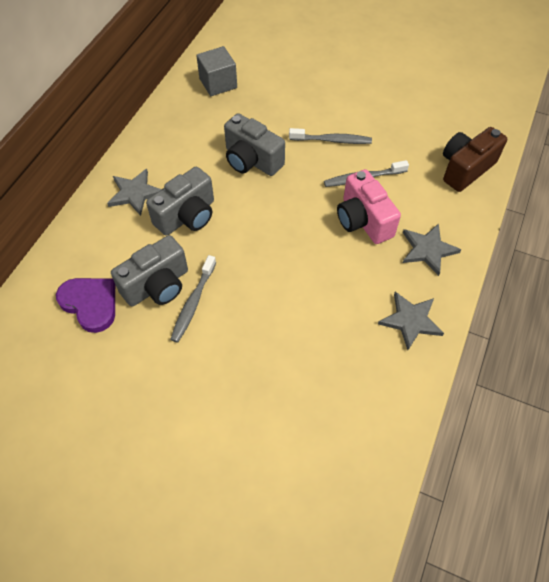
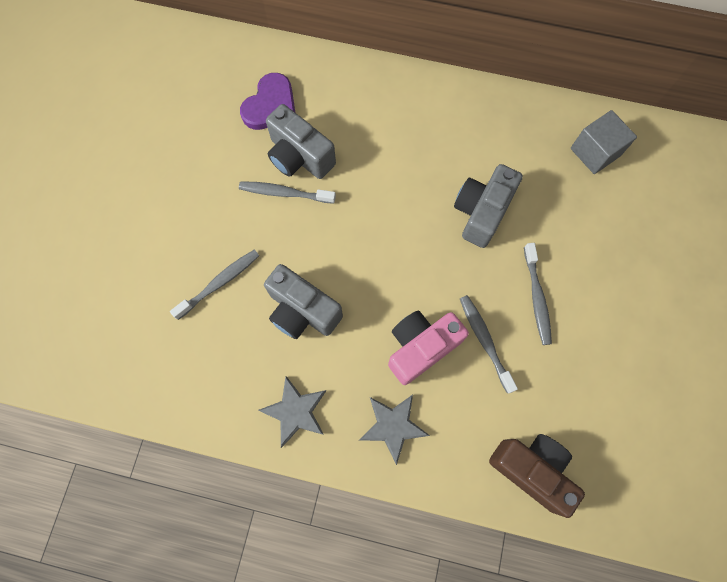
camera: 80 degrees right, 15 degrees up
(135, 193) = (408, 108): grey star -> none
(187, 216) = (388, 164): grey camera -> grey camera (302, 311)
(276, 372) = (219, 283): none -> grey toothbrush

